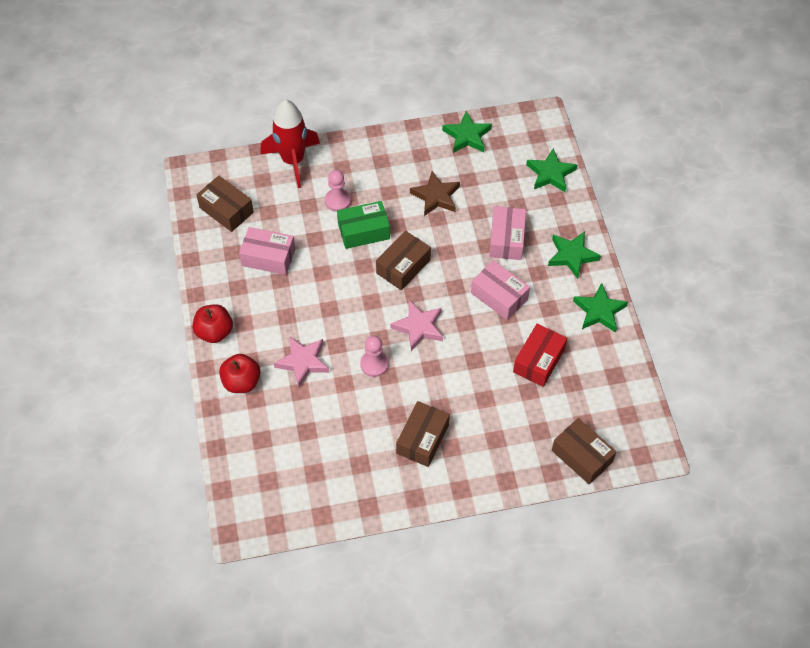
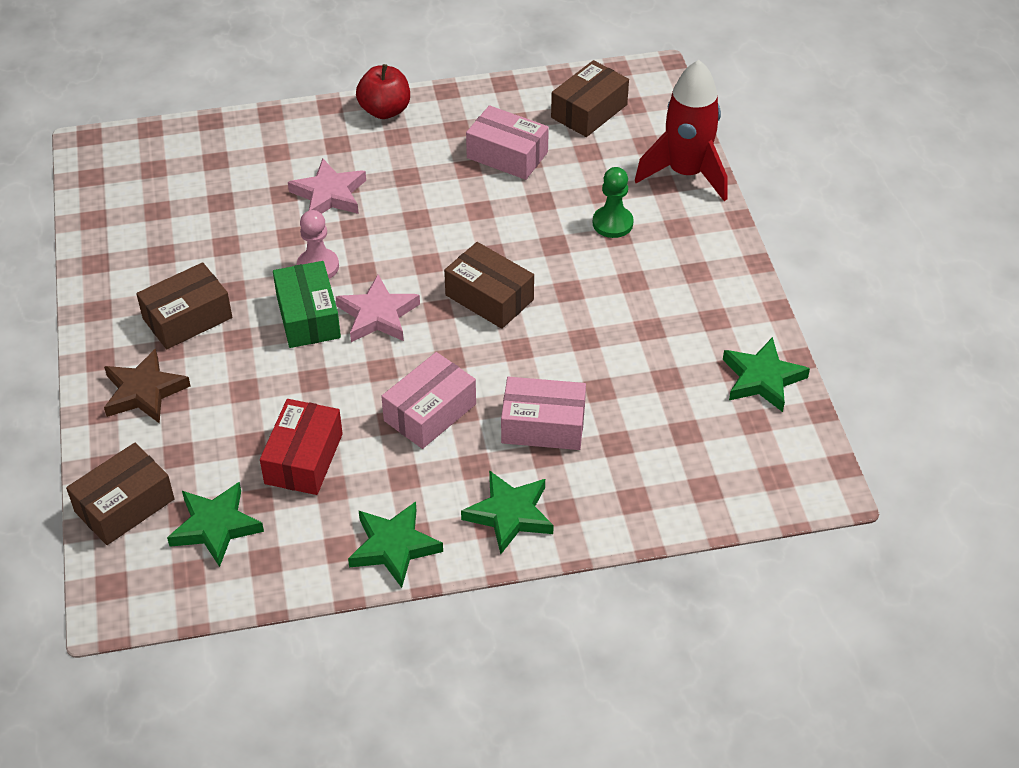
camera: 90 degrees right, 10 degrees down
(241, 382) = (304, 138): red apple -> none
(268, 257) = (507, 155): pink box -> pink box turned 75 degrees counterclockwise
(338, 201) = (612, 223): pink pawn -> green pawn
(363, 231) = (555, 252): green box -> green box (308, 316)
(422, 439) = (187, 318): brown box -> brown box turned 60 degrees counterclockwise
(436, 196) = (628, 337): brown star -> brown star (144, 391)
(539, 361) = (303, 458): red box -> red box turned 75 degrees clockwise
(550, 173) = (689, 493): green star -> green star (215, 527)

